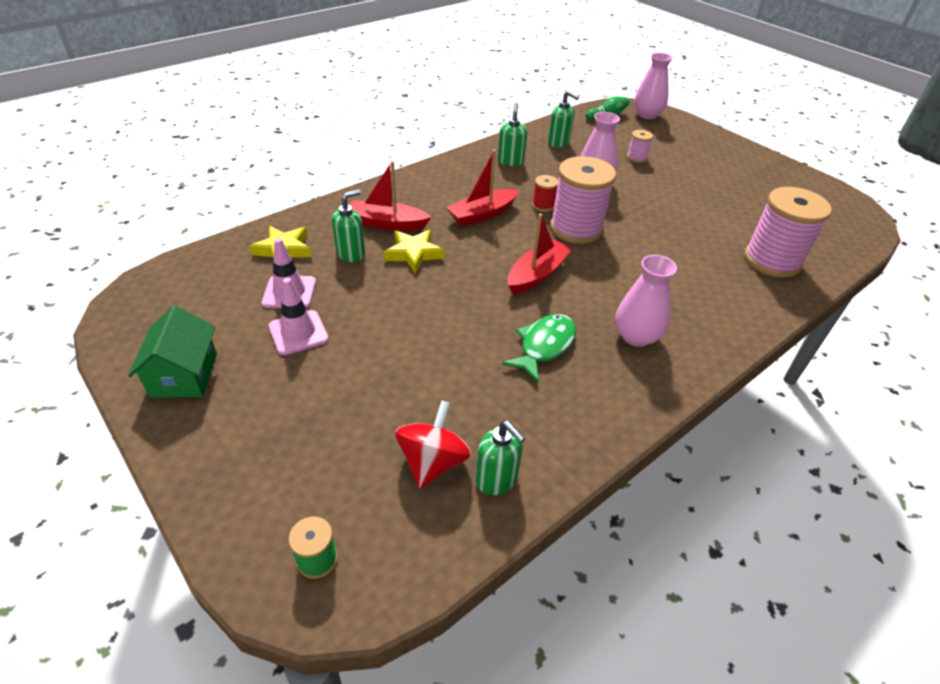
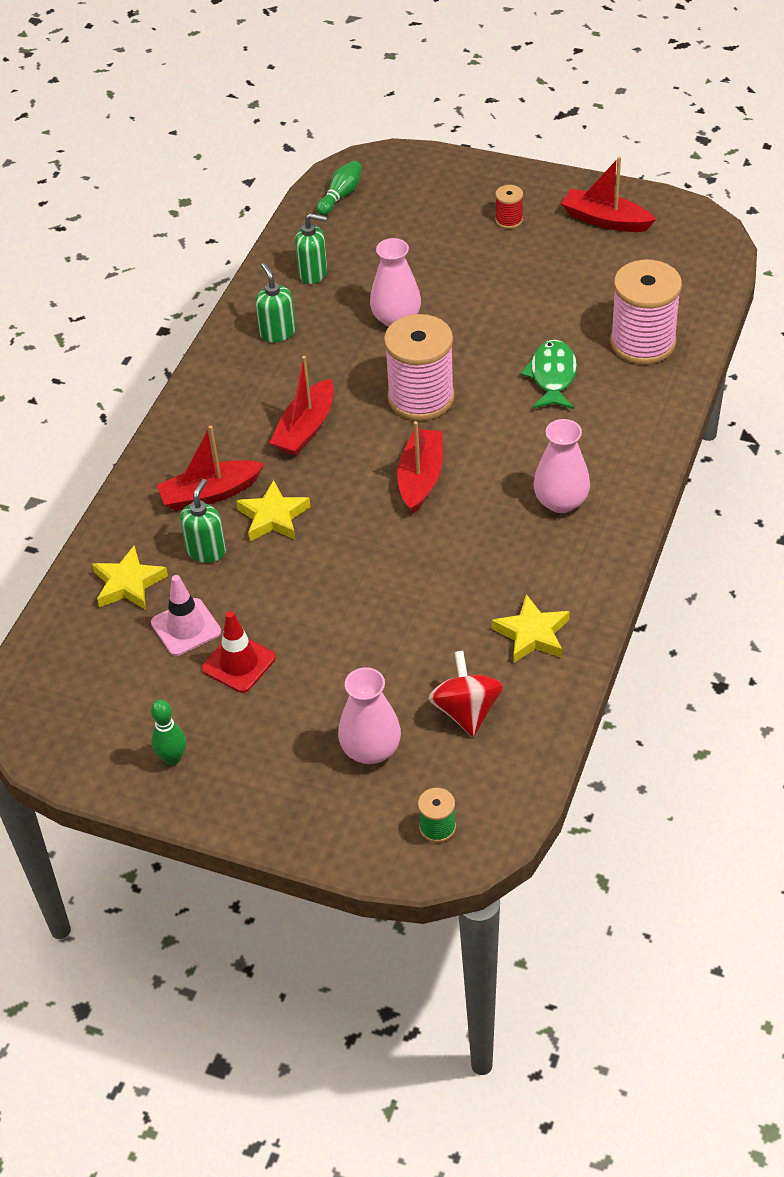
camera: 25 degrees left, 5 degrees up
(184, 375) = (172, 758): green house -> green bowling pin
(298, 333) = (239, 663): pink traffic cone -> red traffic cone
(497, 479) = (528, 696): green soap dispenser -> none
(539, 426) = (532, 634): none -> yellow star
(543, 205) = (363, 383): red spool -> red spool (509, 220)
(544, 346) = (483, 555): green fish -> green fish (552, 376)
(636, 157) = (421, 255): pink spool -> none
(647, 115) = (389, 171): pink vase -> pink vase (371, 749)
(783, 184) = (605, 220): none -> red boat

